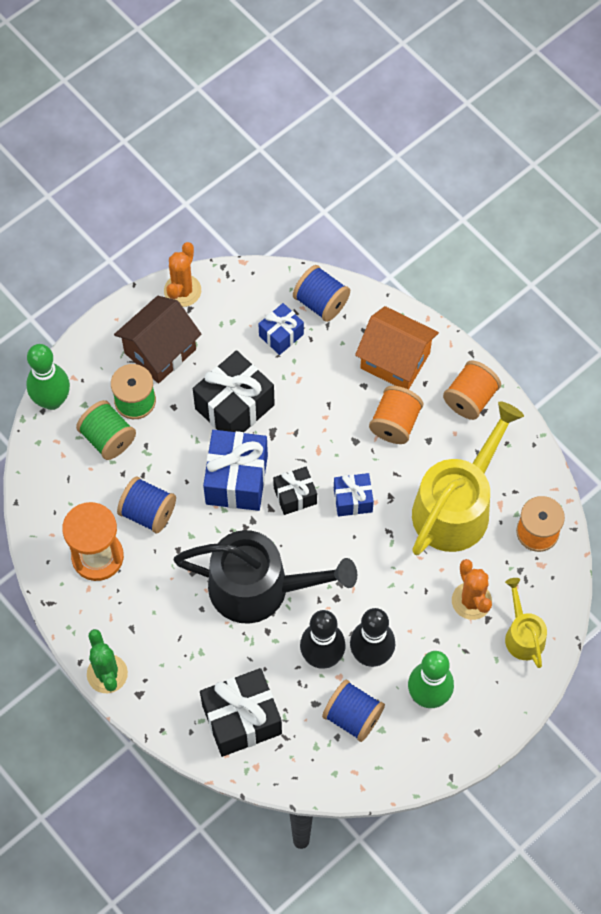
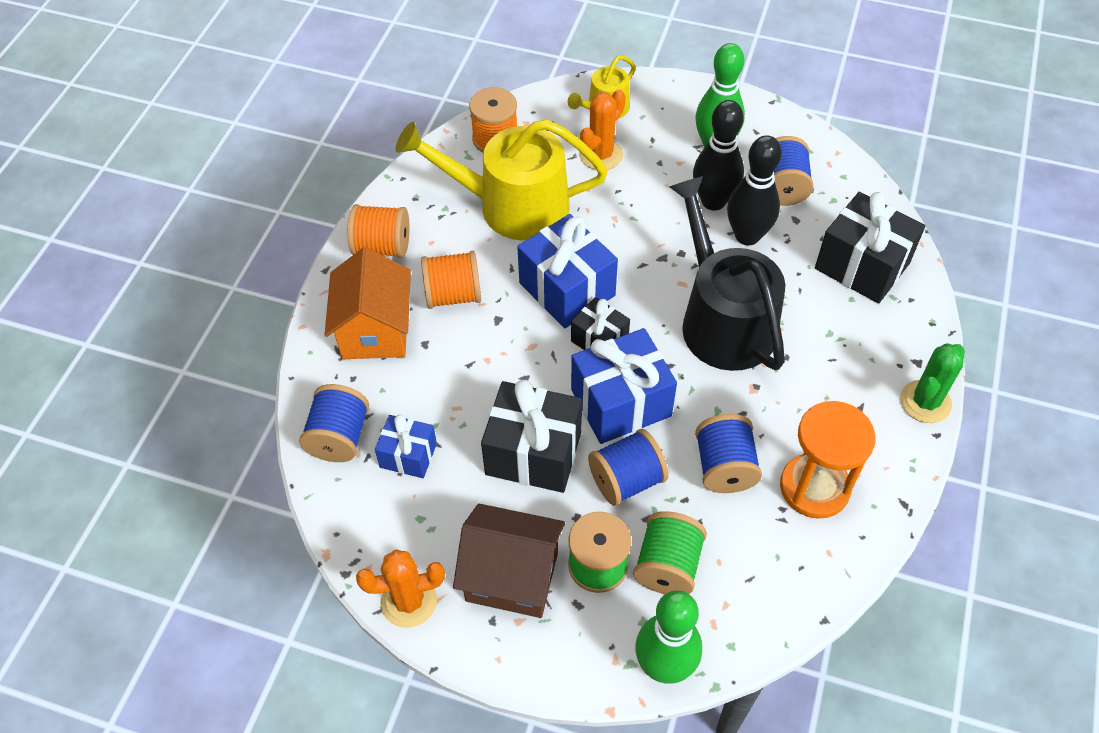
camera: 120 degrees left, 10 degrees down
(179, 449) = (626, 480): none -> blue spool
(353, 500) = (567, 289): blue gift -> blue gift, size x1.75

